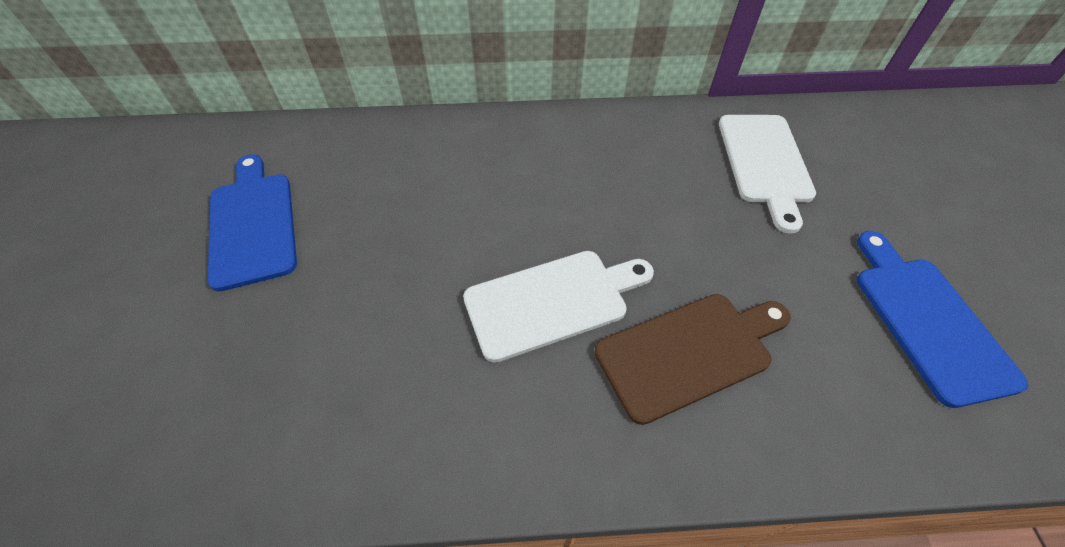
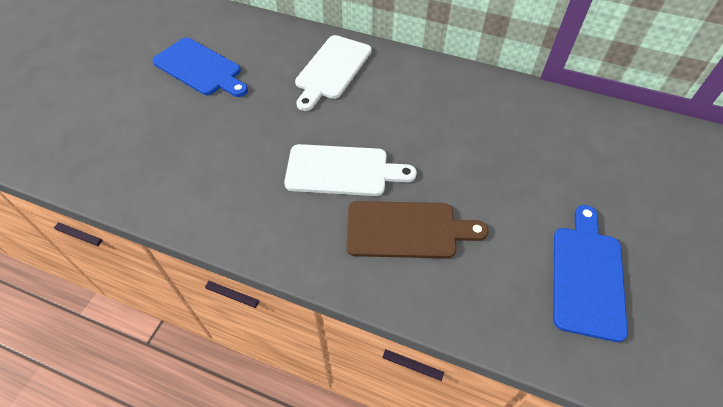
camera: 25 degrees right, 0 degrees up
(253, 224) = (200, 68): blue cutting board -> blue cutting board turned 120 degrees clockwise
(765, 162) = (547, 137): white cutting board -> white cutting board (332, 69)

